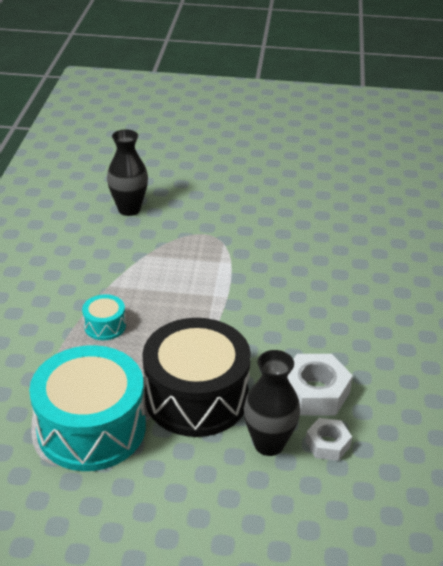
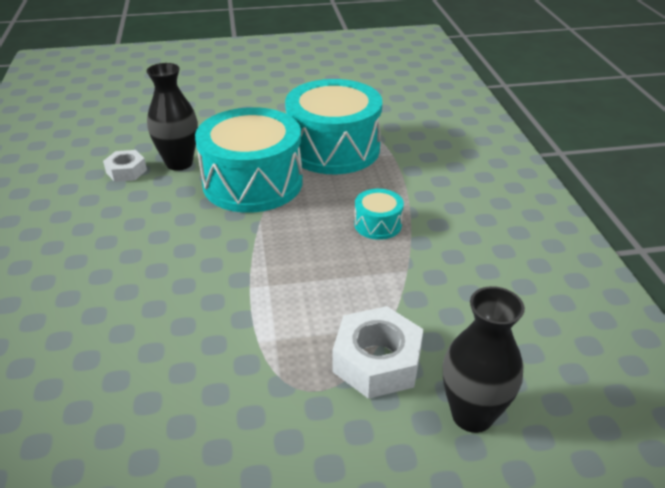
camera: 165 degrees right, 0 degrees up
(196, 397) = (252, 183): black drum -> turquoise drum
(315, 392) = (136, 205): white nut -> white nut (377, 361)

